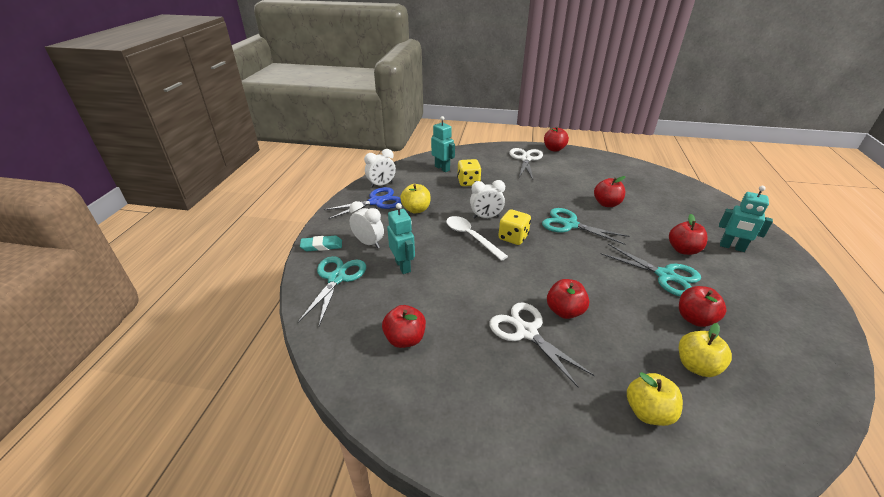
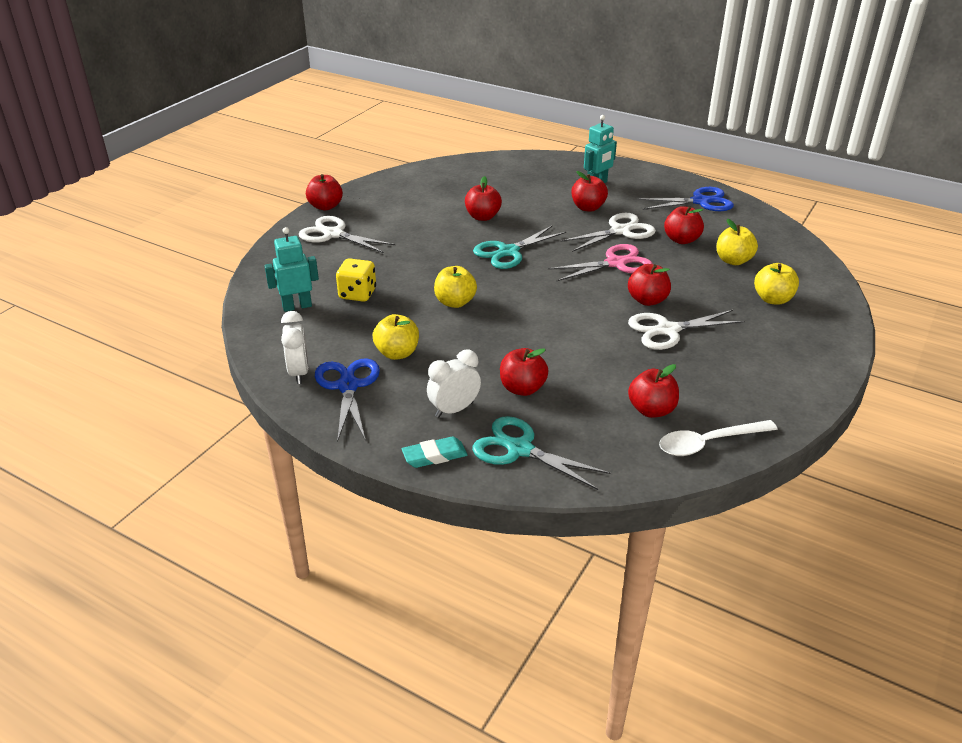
camera: 70 degrees left, 0 degrees up
(321, 246) = (434, 456): turquoise eraser -> turquoise eraser turned 60 degrees clockwise
(403, 266) = (522, 388): turquoise robot -> red apple
(471, 237) = (491, 324): white spoon -> white spoon (708, 443)
(486, 217) = (455, 302): white clock -> yellow apple
(513, 237) = (510, 295): yellow dice -> none
(607, 282) = (616, 263): none -> pink scissors
(665, 275) = (620, 231): turquoise scissors -> white scissors
(793, 322) = (700, 201): none -> blue scissors

